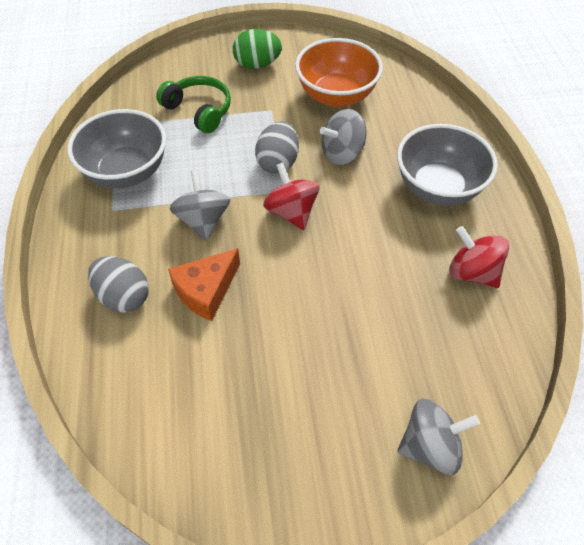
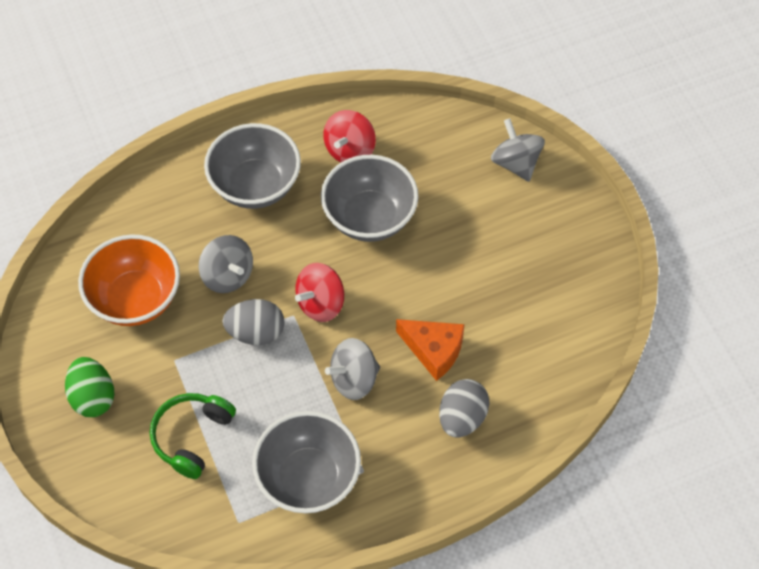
camera: 105 degrees left, 5 degrees up
(380, 271) = (369, 217): none -> grey bowl

